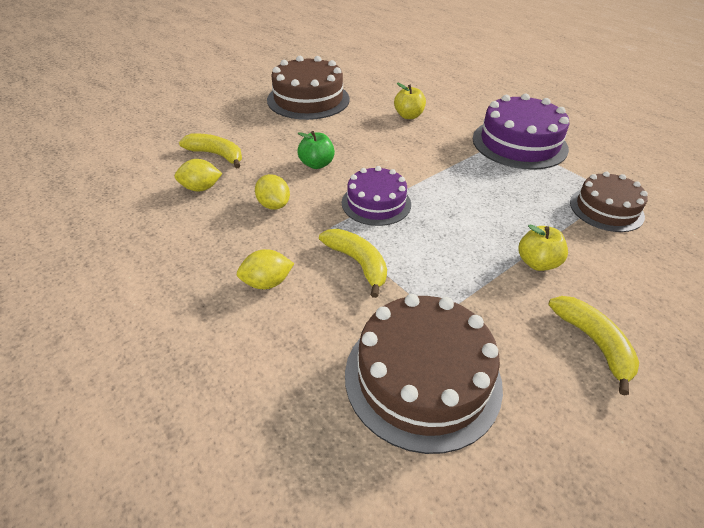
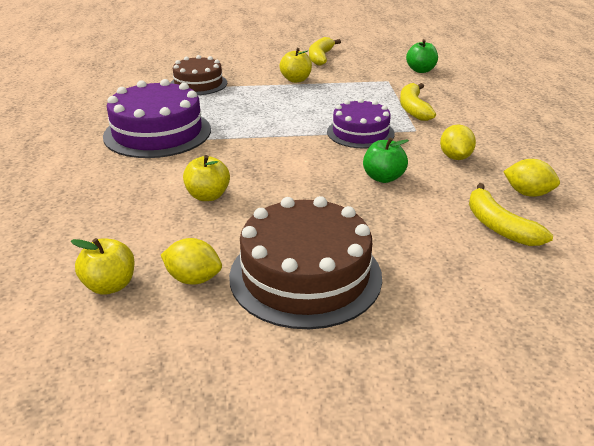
camera: 145 degrees left, 10 degrees down
(267, 283) = (487, 117): yellow lemon -> yellow lemon (193, 279)
(385, 73) = (110, 285): none -> yellow apple
(422, 377) = (421, 70): brown cake -> green apple

